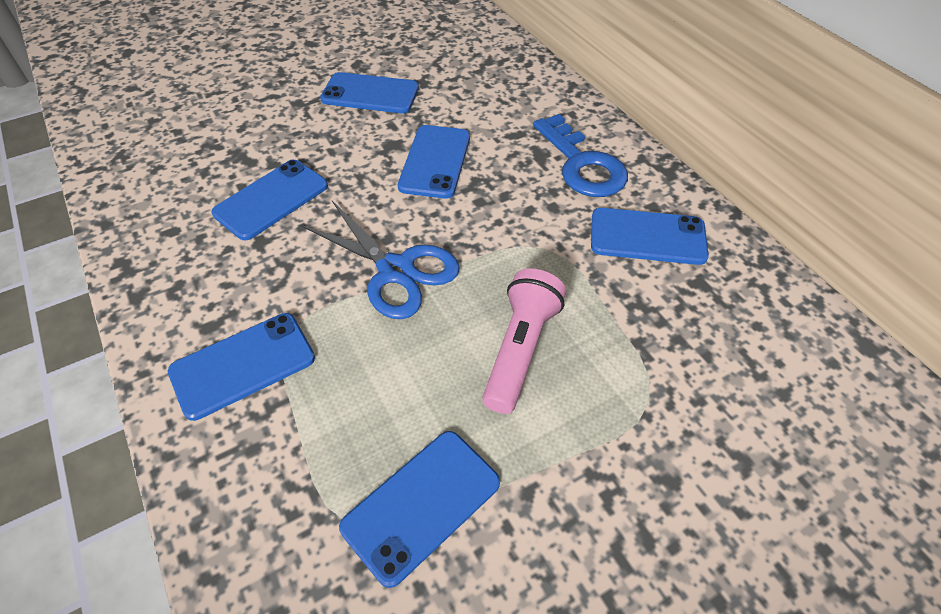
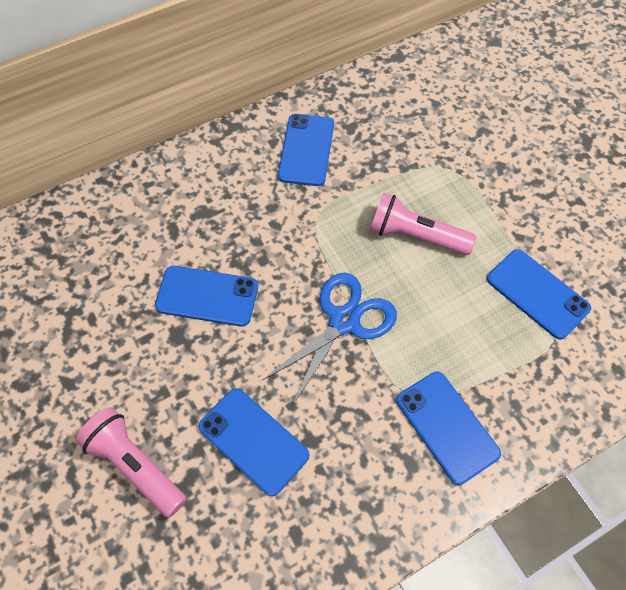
camera: 90 degrees left, 10 degrees up
(269, 128) = (135, 465): none -> pink flashlight
(370, 94) = (86, 364): blue phone -> none
(582, 164) = (220, 182): blue key -> none

